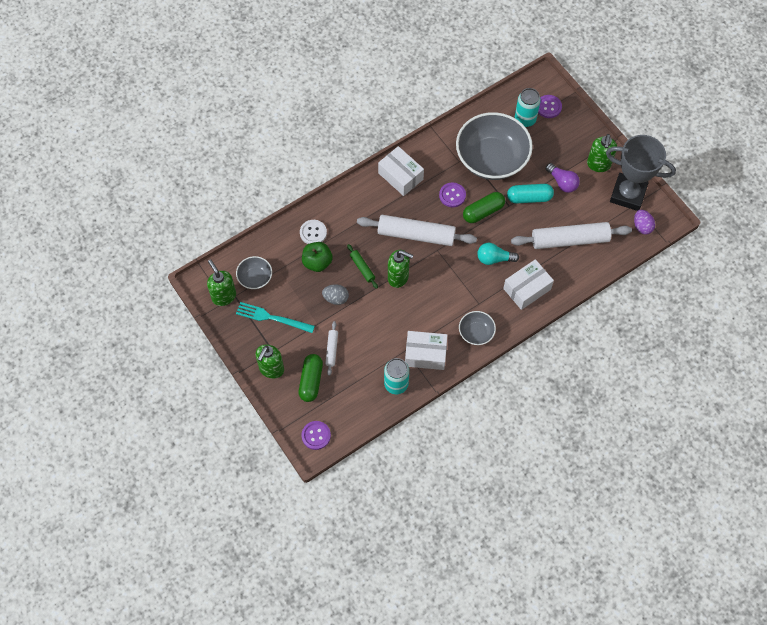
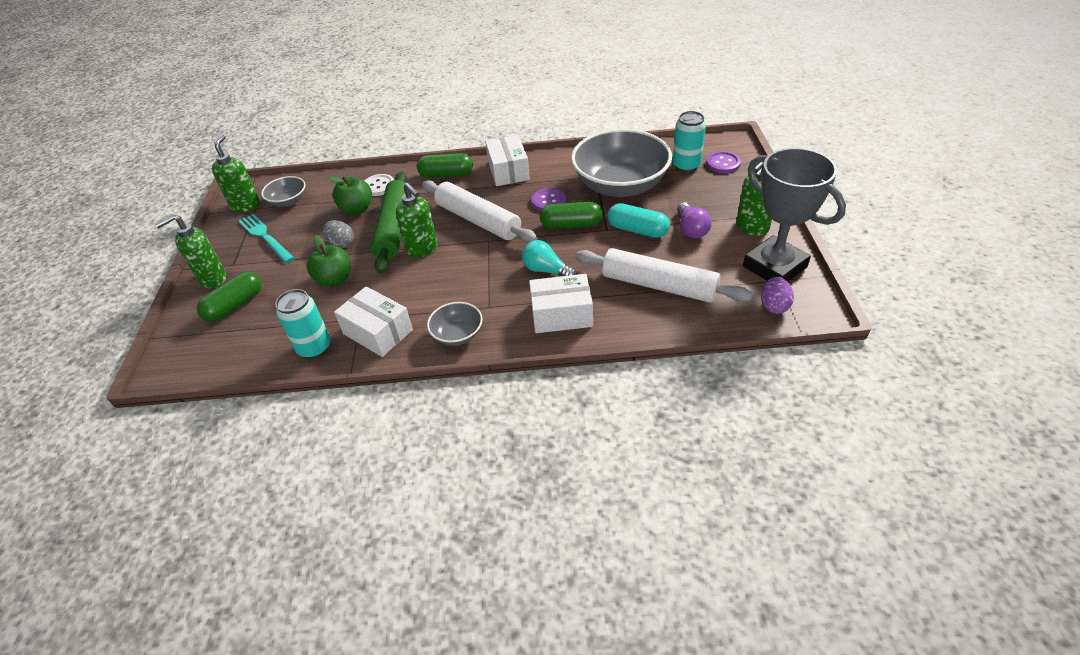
camera: 35 degrees right, 20 degrees down
(316, 435) = (177, 360): purple button -> none
(332, 350) = (287, 286): white rolling pin -> none
(356, 199) = (446, 174): none -> green capsule
(360, 329) = (335, 279): none -> green apple
(362, 268) = (394, 228): green rolling pin -> green rolling pin, size x2.18

